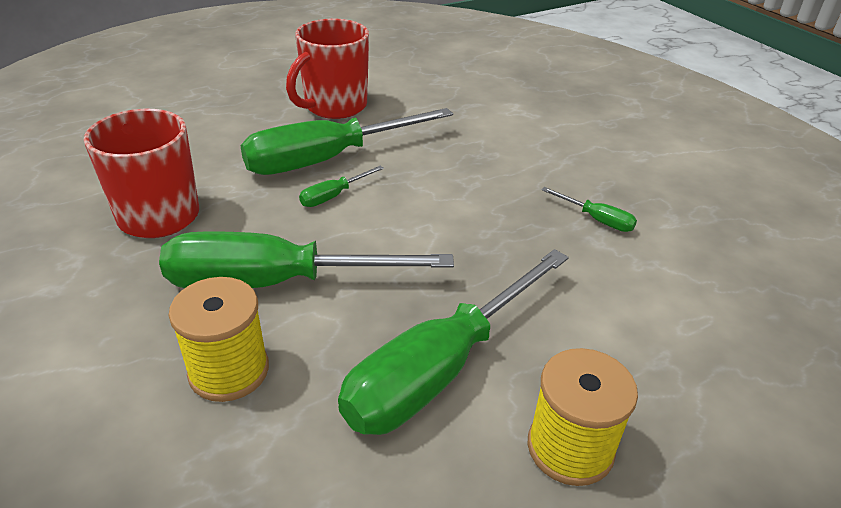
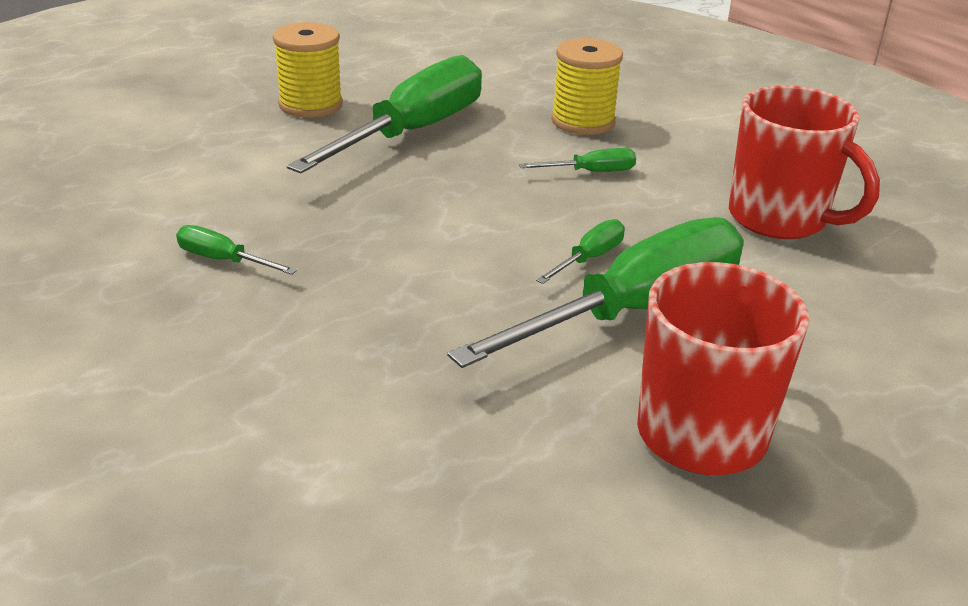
camera: 170 degrees right, 5 degrees down
(275, 283) = (591, 172): green screwdriver -> green screwdriver, size x0.41

